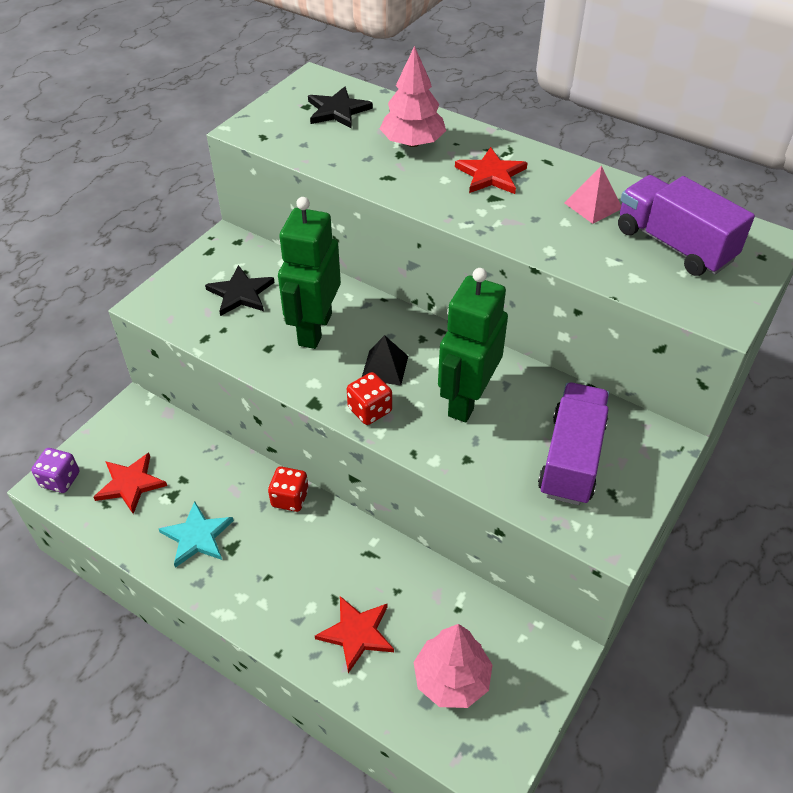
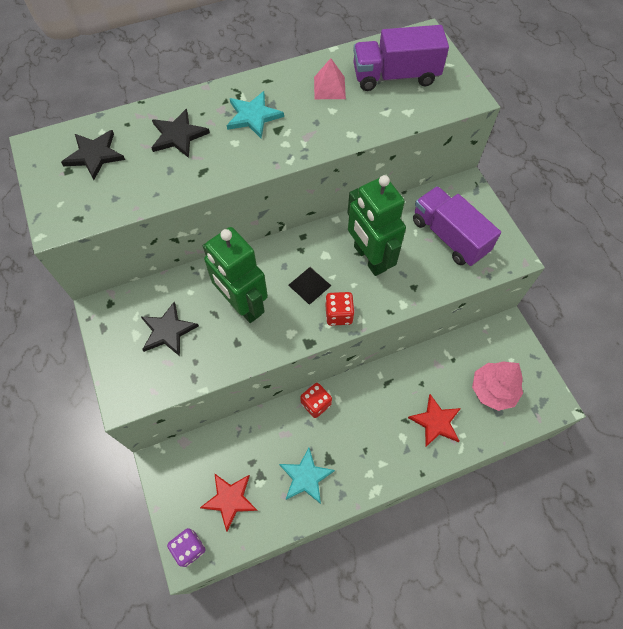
camera: 55 degrees left, 15 degrees up
(412, 143) = (178, 135): pink tree -> black star
(491, 175) = (253, 116): red star -> turquoise star

